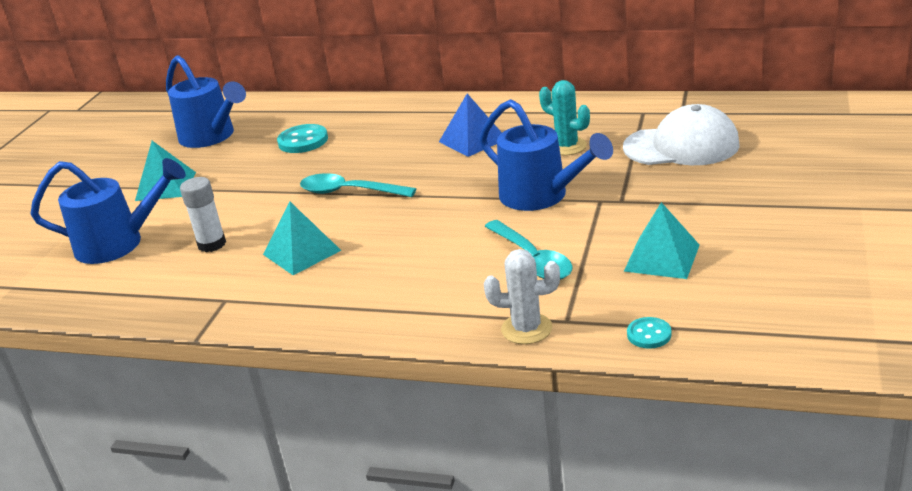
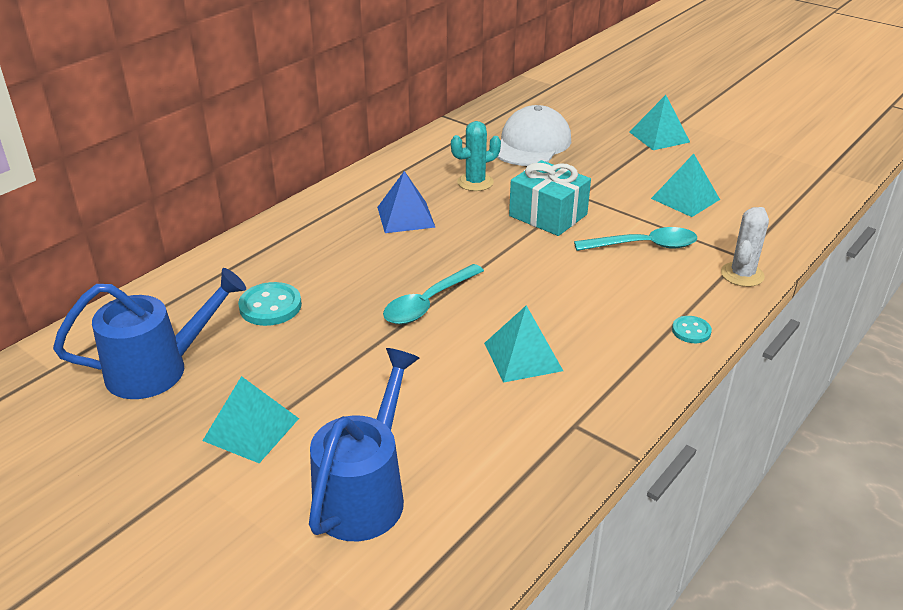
camera: 70 degrees left, 5 degrees up
(212, 244) = (445, 414): white glue stick -> none
(542, 196) = (548, 215): blue watering can -> turquoise gift
(649, 334) = (779, 232): turquoise button -> turquoise button (691, 331)
(801, 205) = (659, 137): none -> turquoise pyramid

